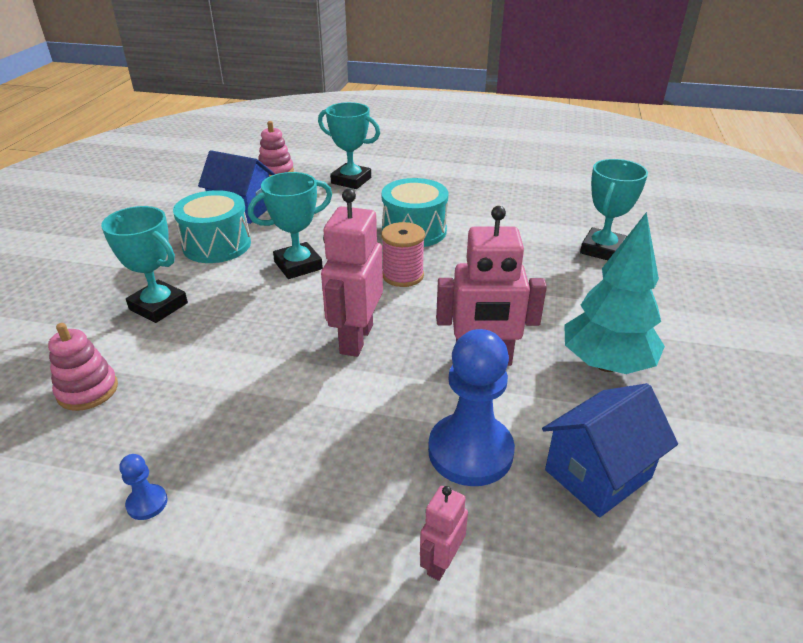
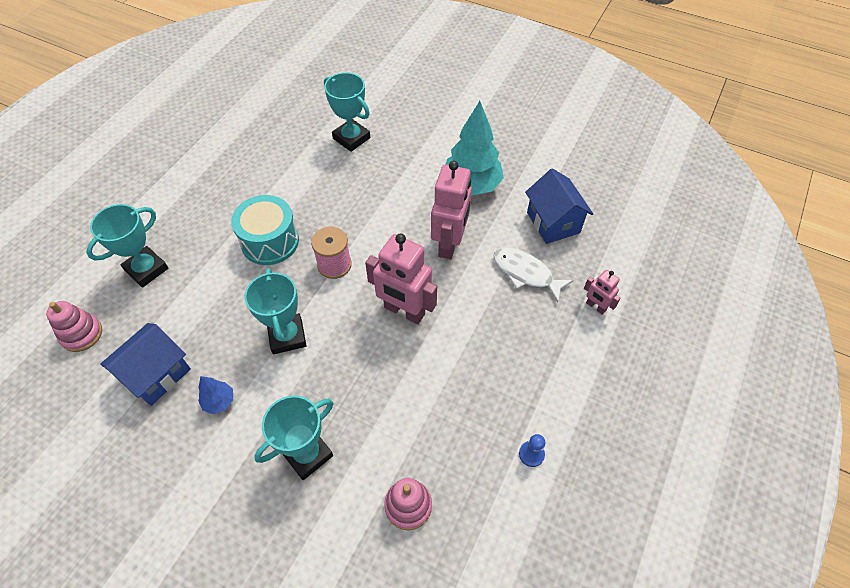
camera: 75 degrees left, 20 degrees up
(217, 245) = (219, 401): turquoise drum -> blue tree
(470, 451) = (525, 273): blue pawn -> white fish

